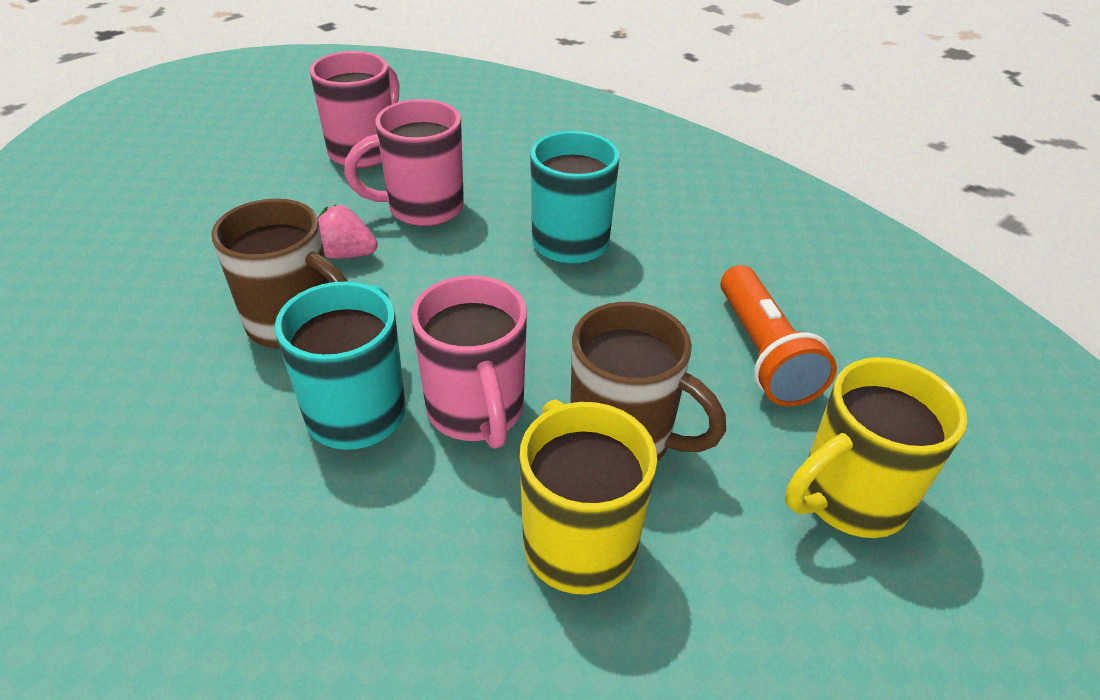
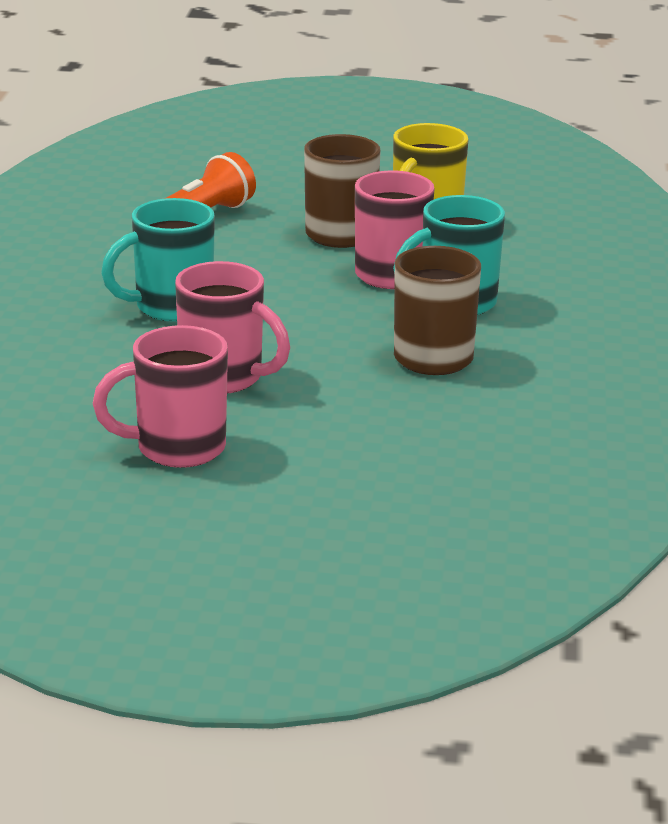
camera: 130 degrees left, 15 degrees down
(346, 254) = (334, 378): pink strawberry -> none
(849, 499) = (285, 179): yellow mug -> none

